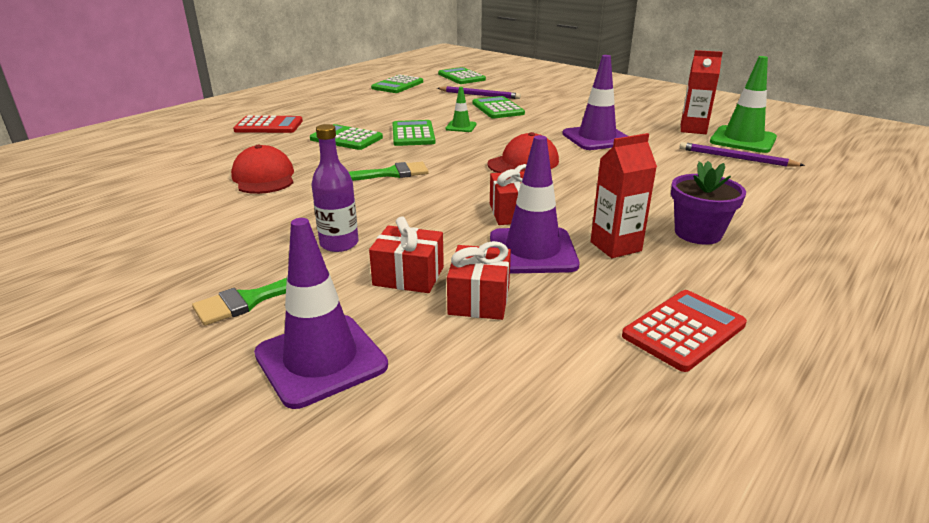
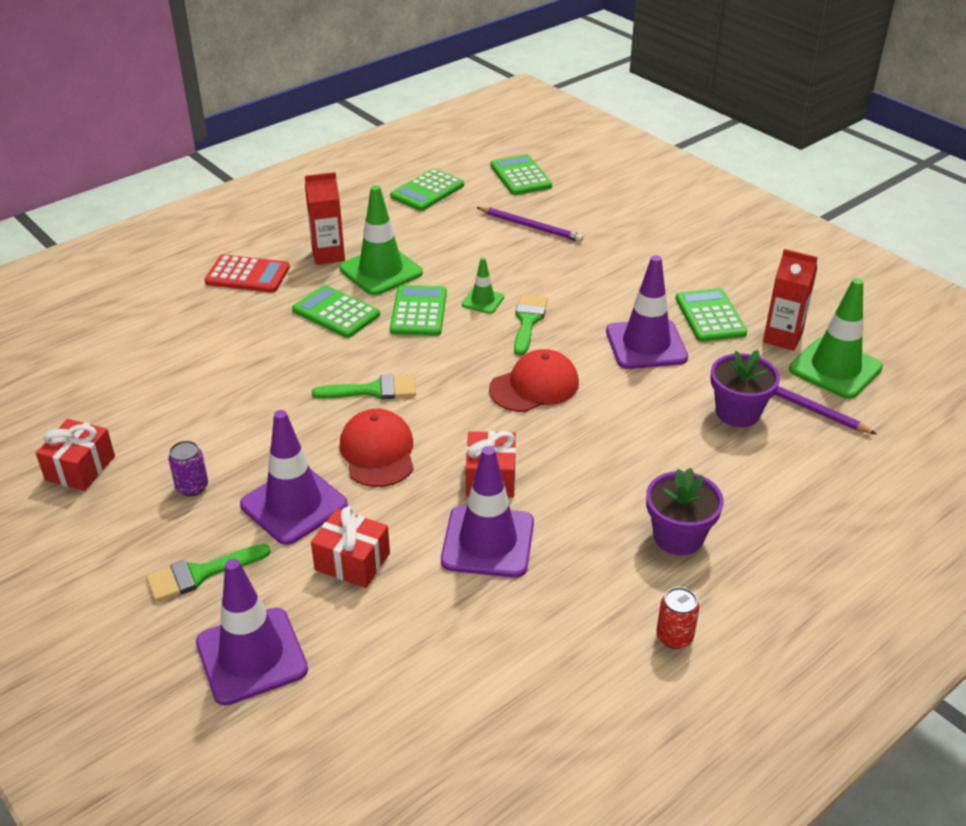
camera: 10 degrees right, 10 degrees up
(236, 240) = (192, 487): none -> purple can
(264, 177) = (231, 381): red cap -> red cap (378, 452)
(339, 244) = (294, 505): purple bottle -> purple traffic cone
(376, 118) = (381, 271): none -> green traffic cone
(479, 299) = (411, 603): red gift -> red gift (80, 468)
(497, 108) = (544, 263): green calculator -> green calculator (710, 316)
(500, 133) = (528, 321): none -> green brush
(615, 246) = (578, 546): red carton -> red carton (328, 255)
(684, 330) = (590, 669): red calculator -> none
(690, 164) = (737, 412): none -> purple flower pot
(745, 298) = (674, 637): none -> red can

